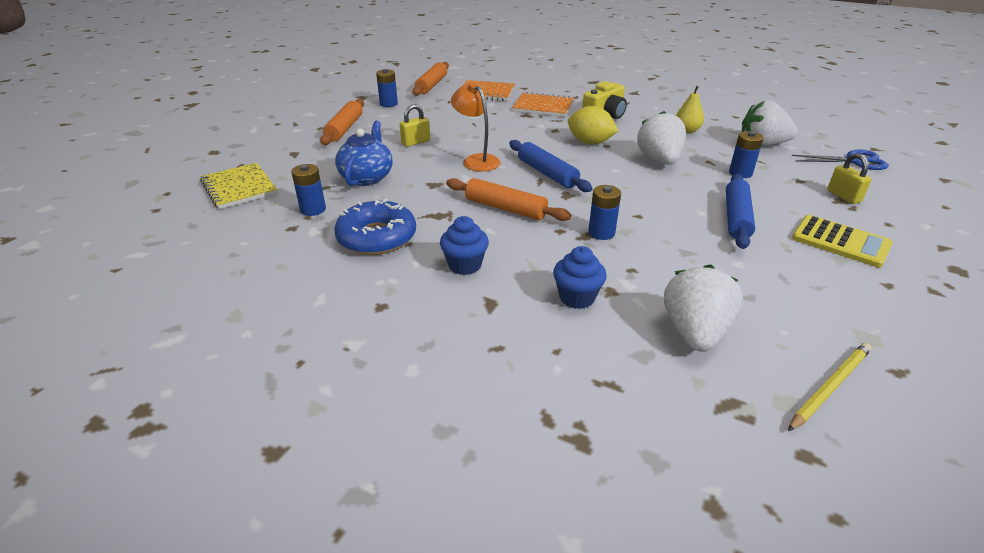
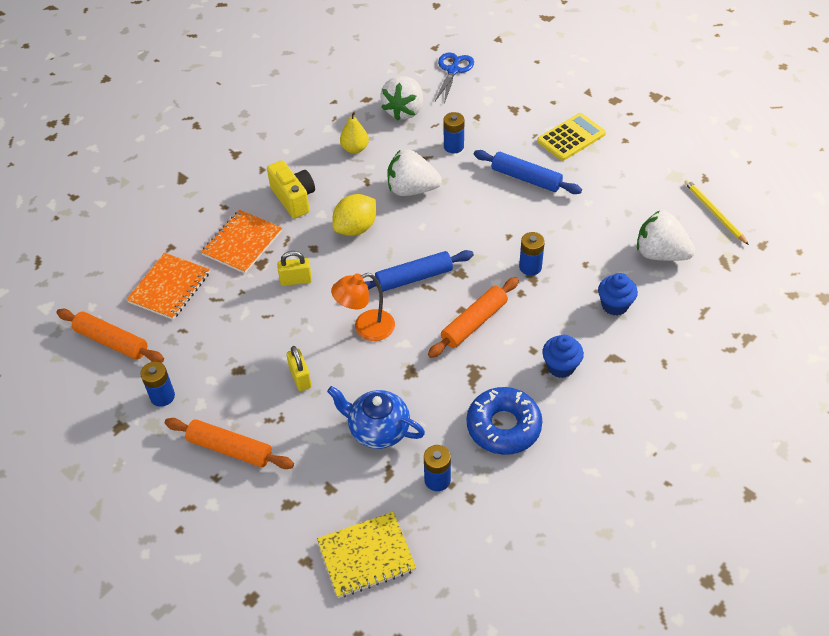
camera: 75 degrees left, 15 degrees up
(843, 196) = (509, 105): yellow padlock -> yellow padlock (296, 280)

